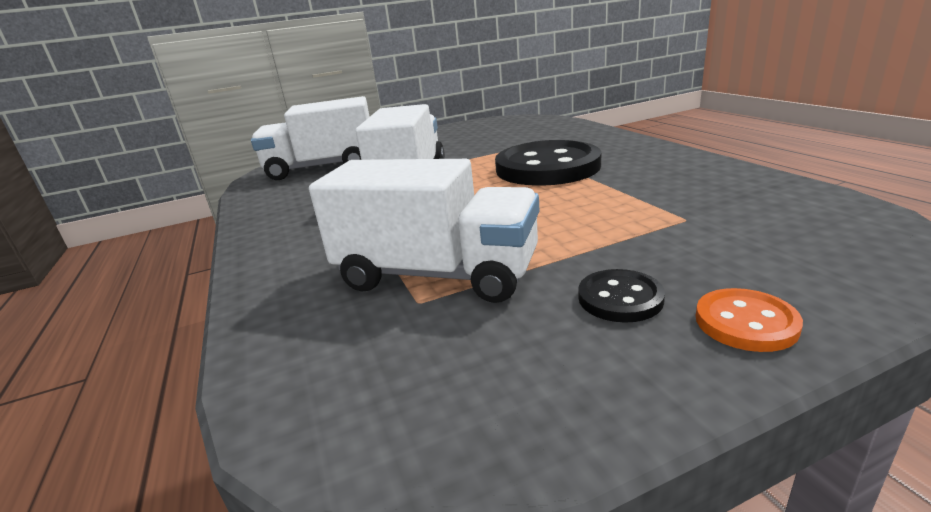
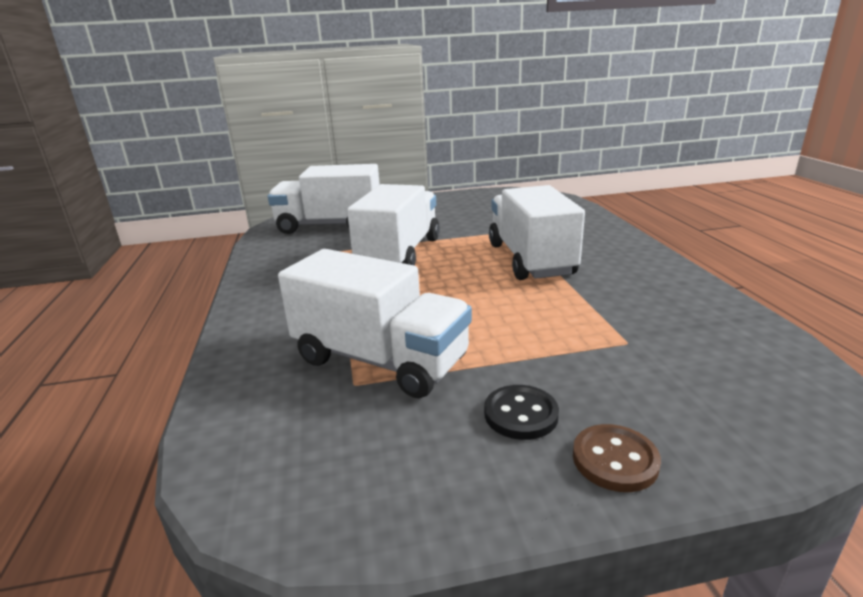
camera: 10 degrees right, 0 degrees up
(547, 167) = (530, 259): black button -> white truck
(745, 322) = (615, 460): orange button -> brown button

